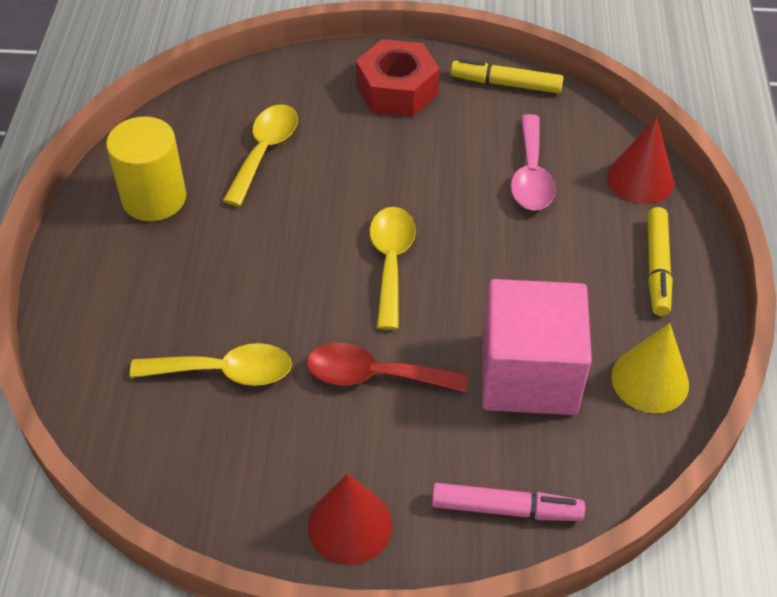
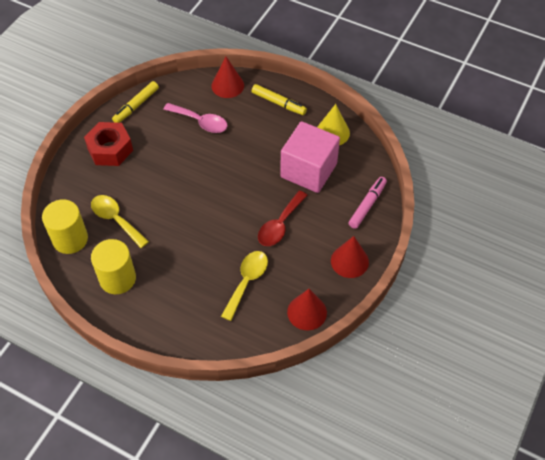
camera: 65 degrees left, 5 degrees up
(198, 492) = (307, 312): none -> red cone
(201, 115) = (70, 239): none -> yellow cylinder
(391, 262) = (220, 194): yellow spoon -> none

